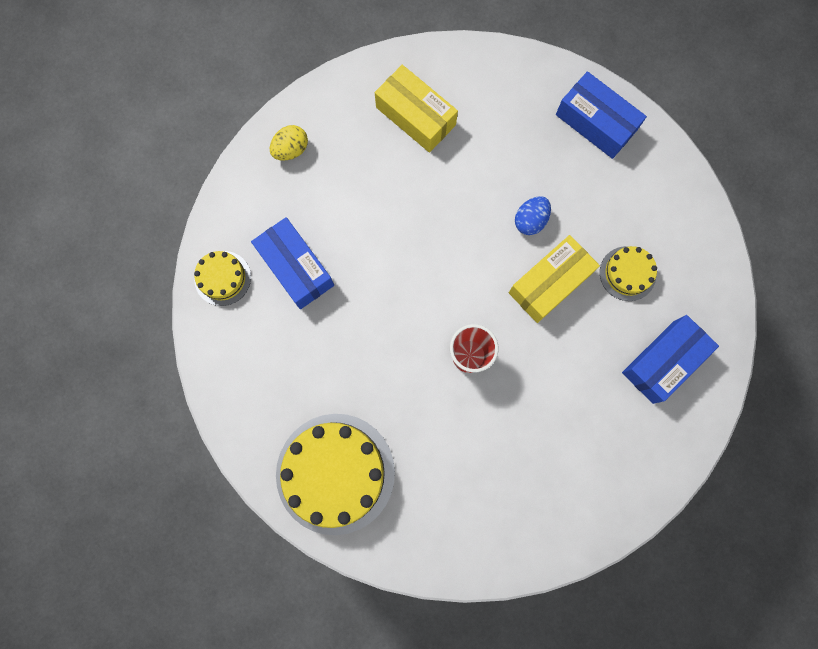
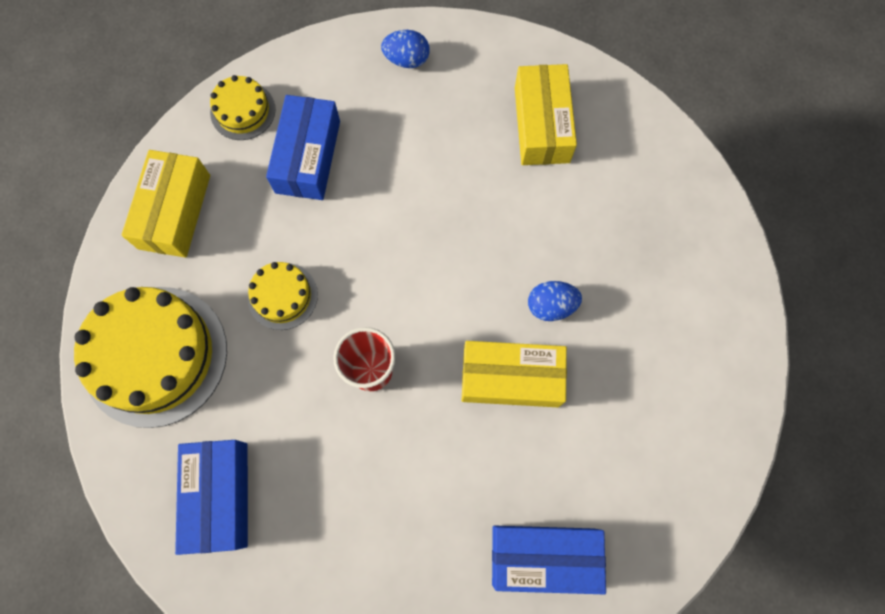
camera: 45 degrees right, 5 degrees down
(250, 380) = (175, 211): none -> yellow box
(291, 150) = (406, 60): yellow egg -> blue egg
(596, 122) = (705, 276): blue box -> blue box (220, 496)
(627, 273) = (594, 440): yellow cake -> yellow cake (282, 296)

